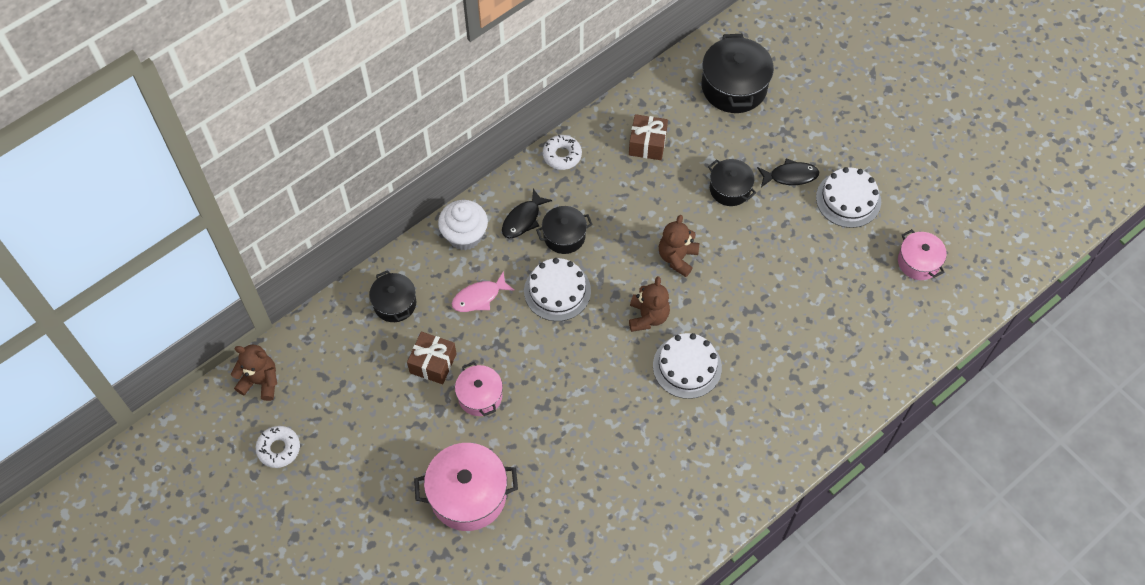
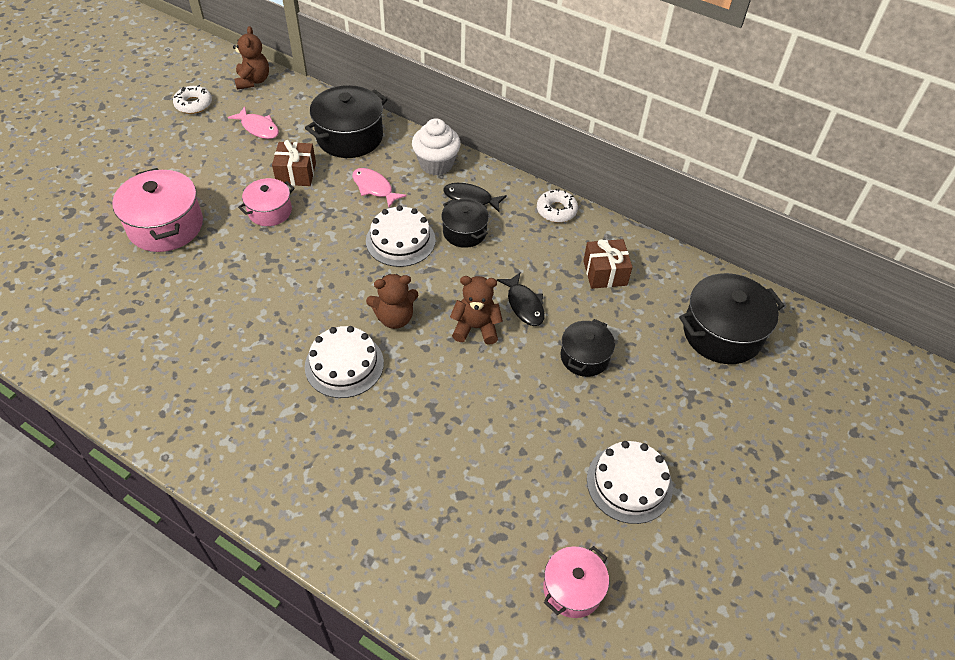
camera: 70 degrees right, 10 degrees down
(346, 388) = (258, 128): none -> pink fish
(395, 303) = (349, 137): black pot -> black pot, size x1.66
(790, 176) = (631, 413): black fish -> black fish (524, 305)

